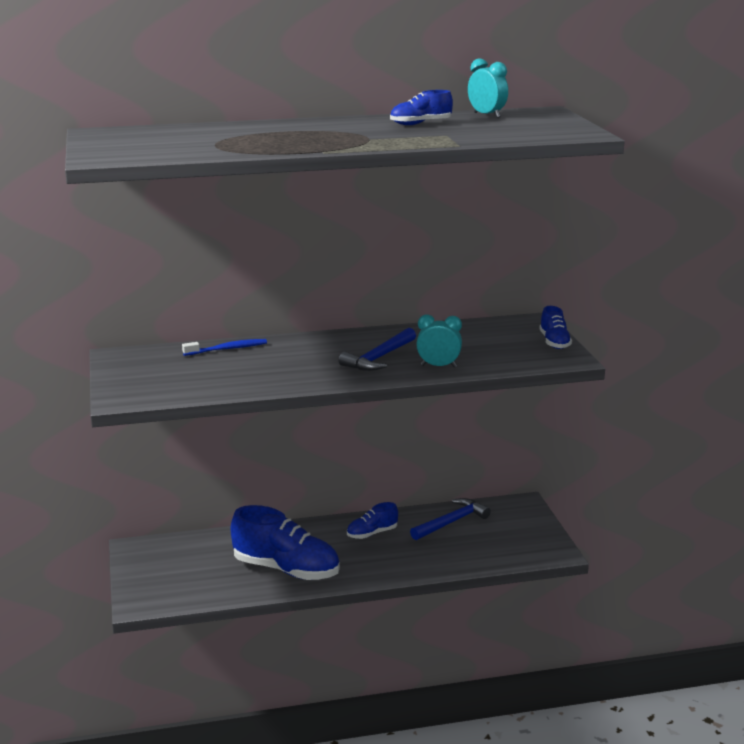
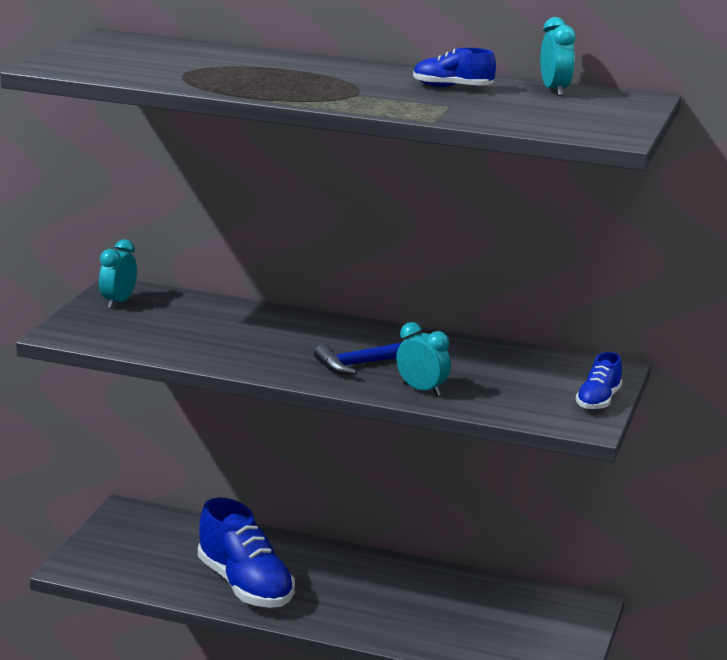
camera: 30 degrees right, 0 degrees up
(132, 365) = (118, 302): none -> turquoise clock
(227, 349) = (230, 310): blue toothbrush -> none
(372, 533) = (376, 579): blue shoe -> none
(451, 522) = (479, 597): blue hammer -> none

